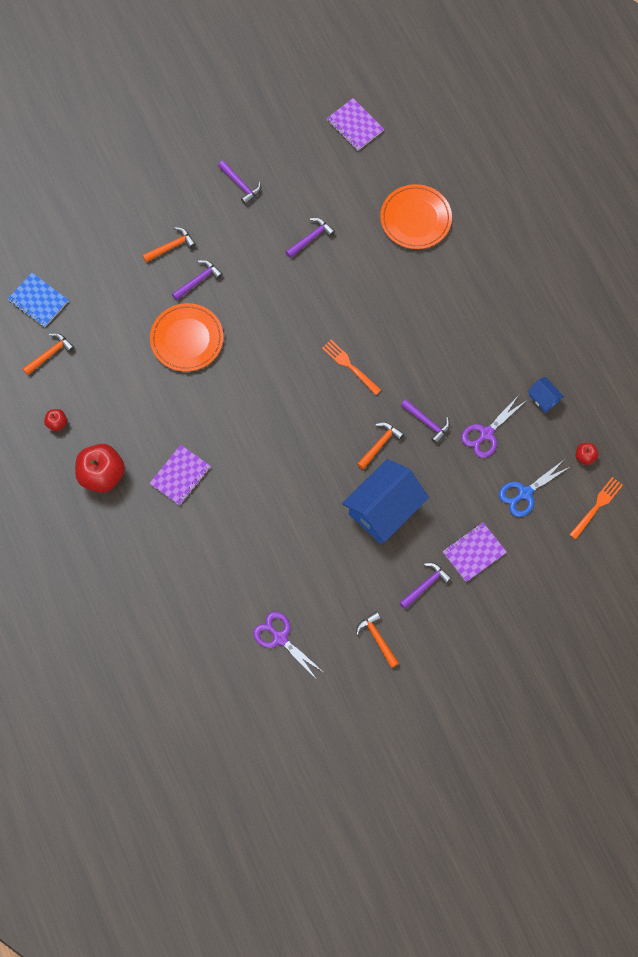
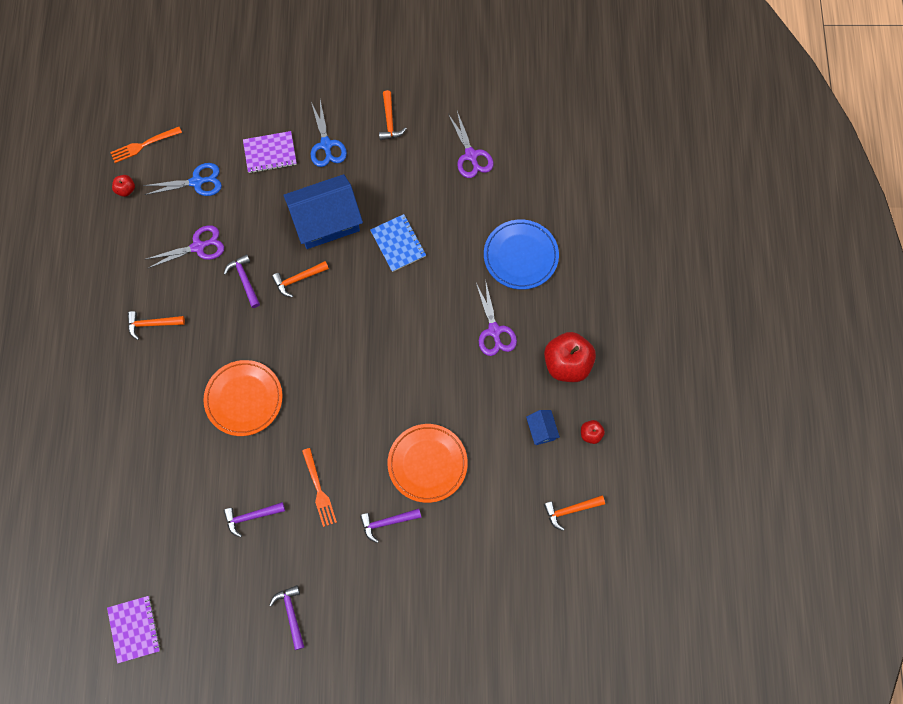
camera: 155 degrees left, 0 degrees up
(38, 301) = (560, 576): blue notebook -> blue notebook (398, 243)
(171, 247) = (397, 574): orange hammer -> orange hammer (152, 324)
(180, 475) = (494, 331): purple notebook -> purple scissors
(187, 557) = (520, 256): none -> blue plate
(349, 366) = (285, 365): orange fork -> orange fork (319, 490)
(415, 219) = (135, 489): orange plate -> orange plate (244, 399)
(425, 585) = (326, 145): purple hammer -> blue scissors
(544, 398) = (128, 255): blue house -> blue house (541, 430)

